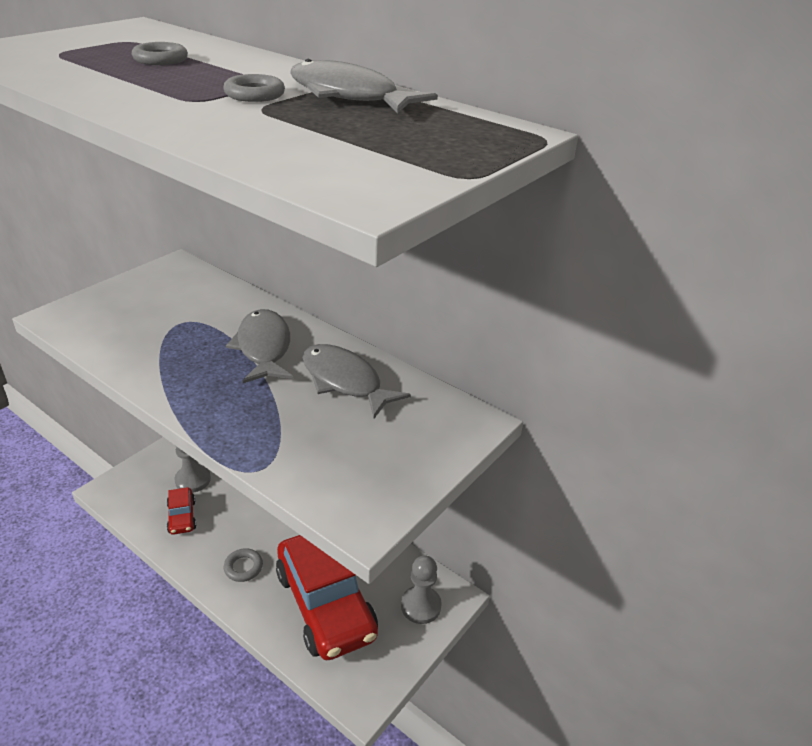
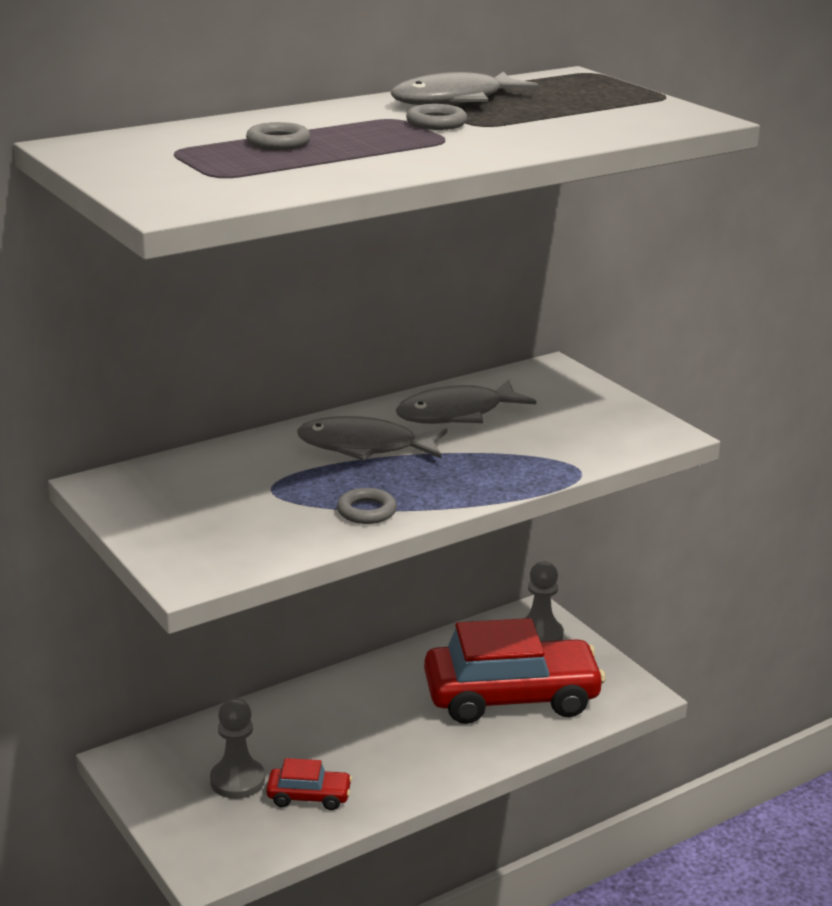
camera: 70 degrees left, 10 degrees down
(243, 567) = (428, 751): grey ring -> grey ring (366, 511)

